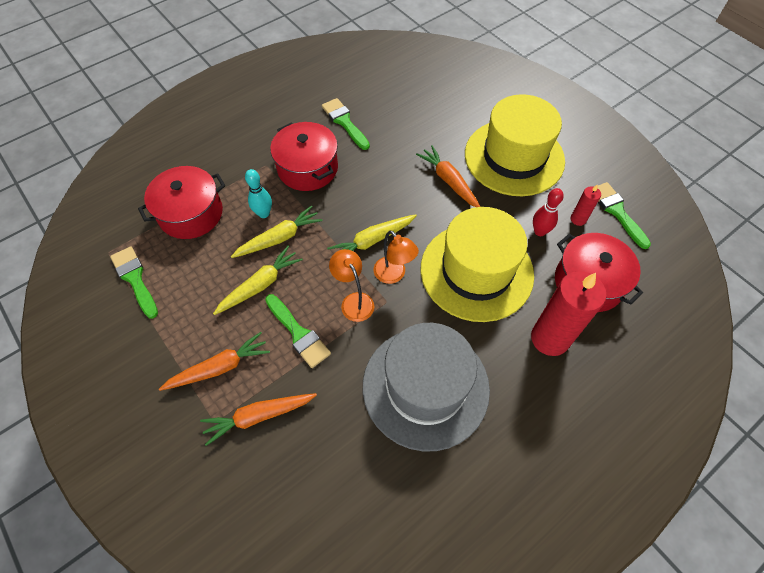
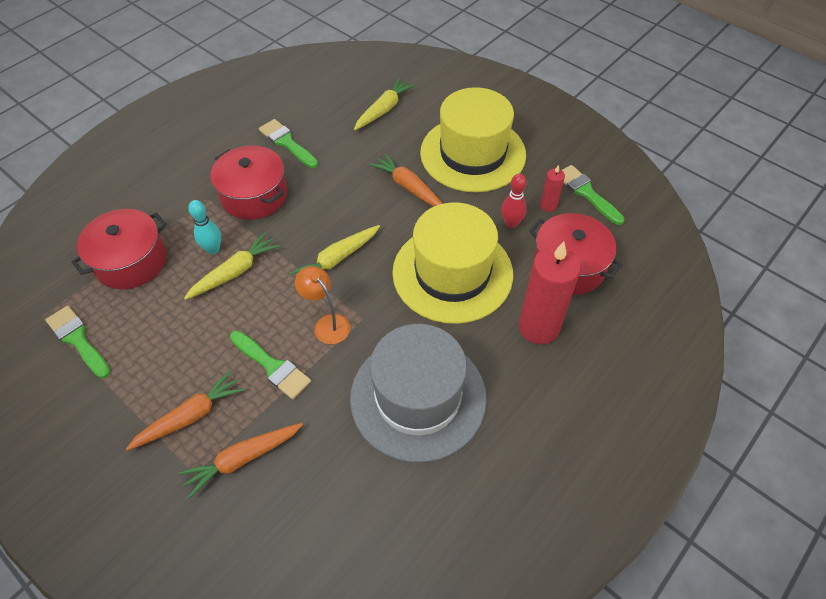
camera: 10 degrees left, 5 degrees down
(260, 285) = (222, 323): yellow carrot -> yellow carrot (384, 109)
(394, 275) = (366, 290): orange lamp -> none

